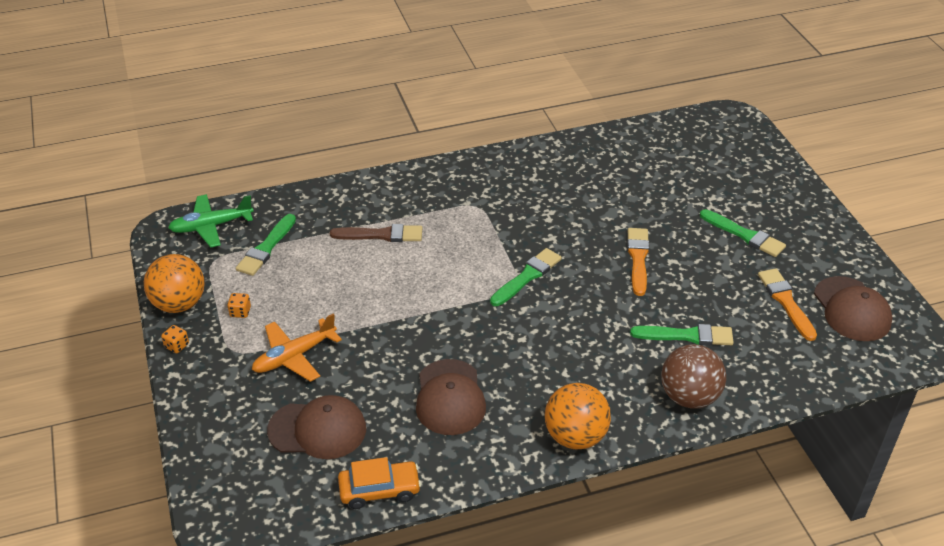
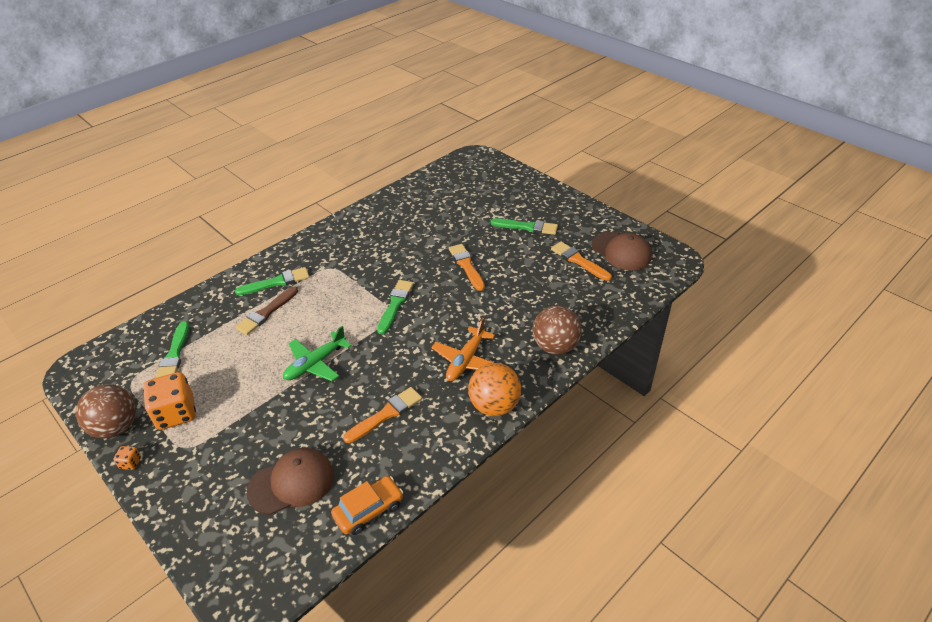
camera: 25 degrees left, 0 degrees up
(179, 304) = (116, 427): orange ball -> brown ball
(211, 226) = (116, 354): green plane -> green plane (315, 364)
(240, 312) = (176, 413): orange dice -> orange dice, size x2.37
(294, 356) = (241, 431): orange plane -> orange plane (466, 360)
(381, 235) = (266, 312): brown brush -> brown brush turned 150 degrees clockwise
(450, 397) = (386, 414): brown cap -> orange brush
(686, 336) = (529, 306): green brush -> green brush (276, 282)

